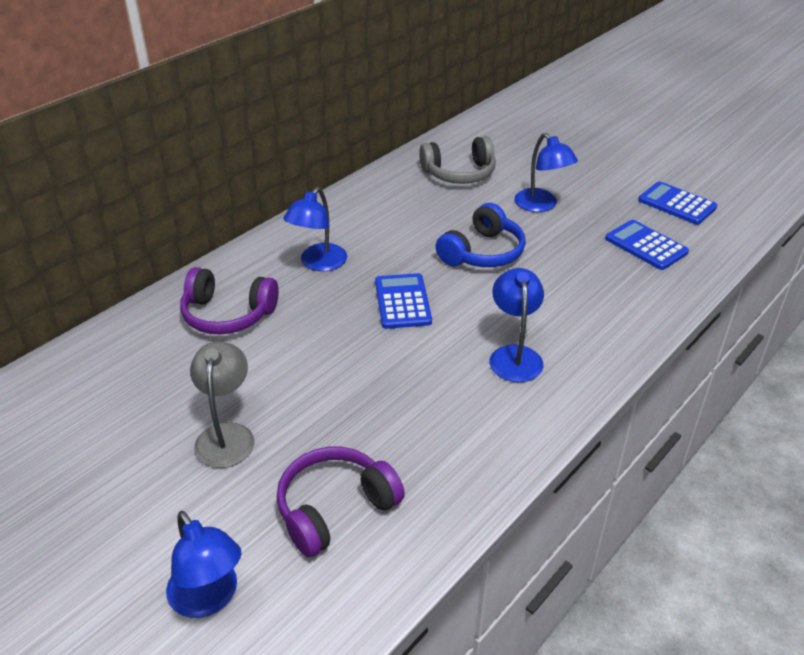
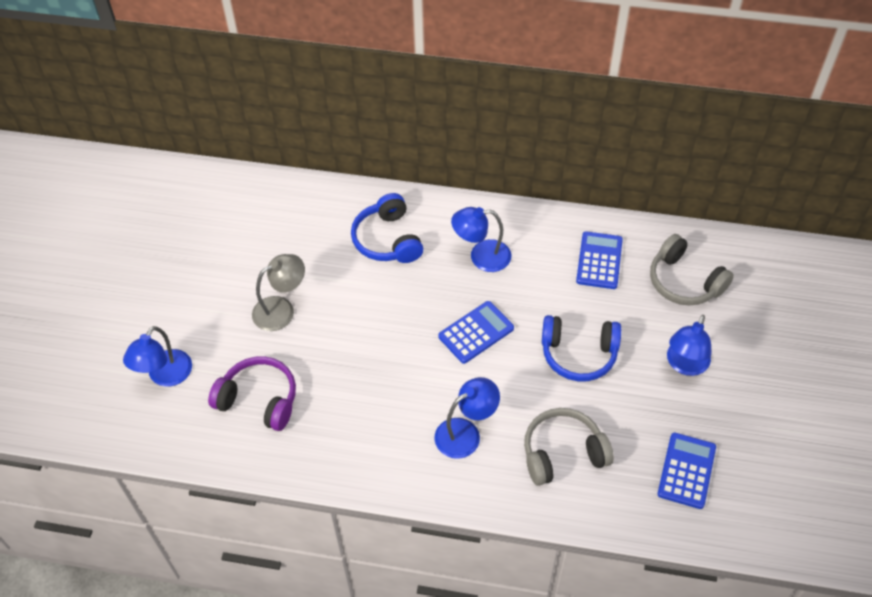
camera: 60 degrees right, 15 degrees up
(227, 314) = (387, 240): purple headphones -> blue headphones
(582, 303) = (563, 453): none -> grey headphones
(677, 204) = (781, 473): blue calculator -> blue calculator (599, 260)

